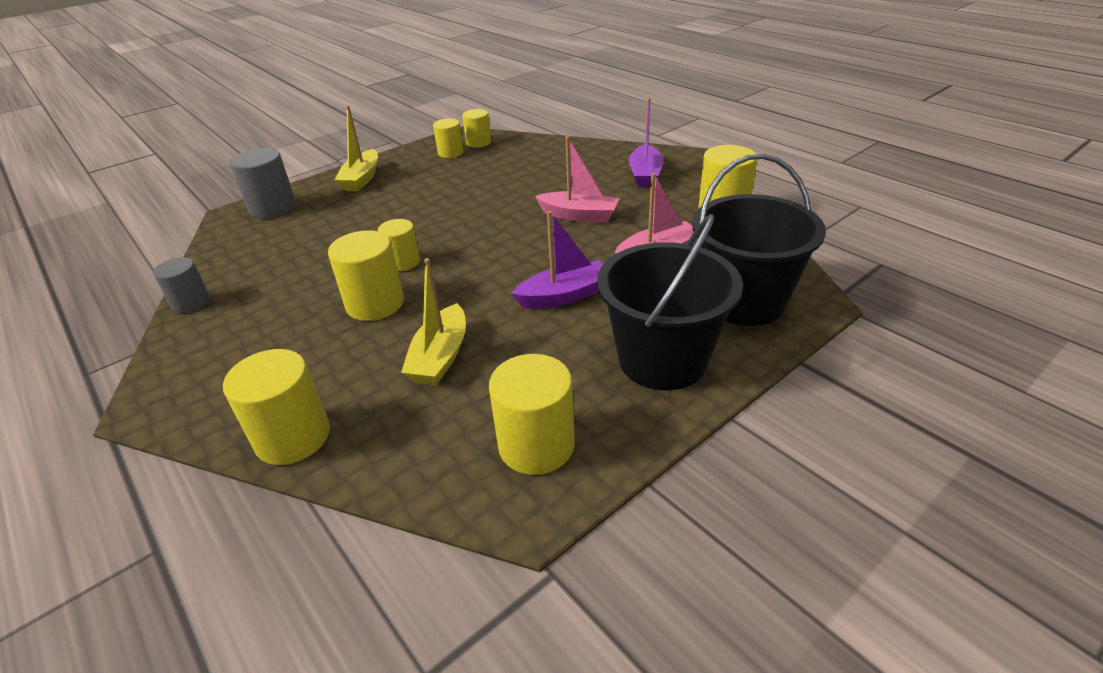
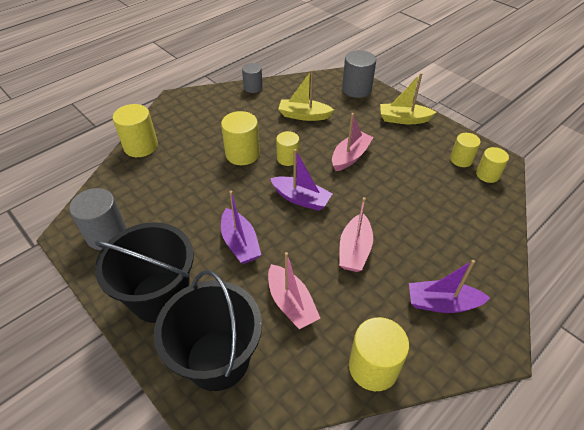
camera: 85 degrees right, 10 degrees up
(419, 215) = (350, 156): none -> pink boat
(440, 357) = (187, 188): yellow boat -> yellow boat (304, 115)
(489, 250) = (301, 199): none -> purple boat
(536, 445) = (107, 234): yellow cylinder -> grey cylinder

